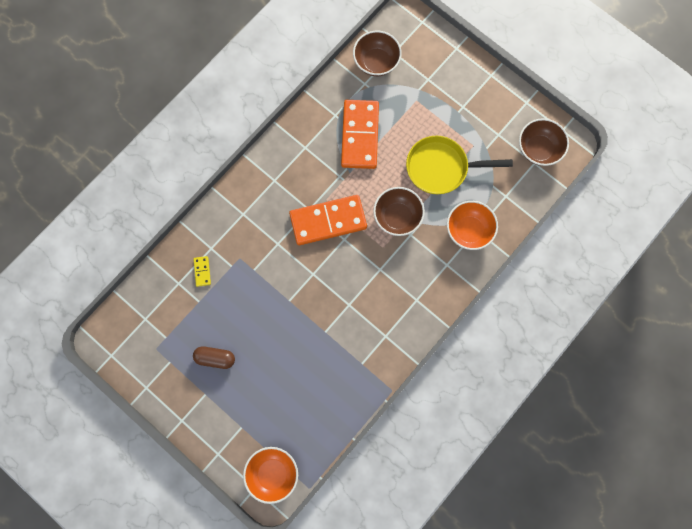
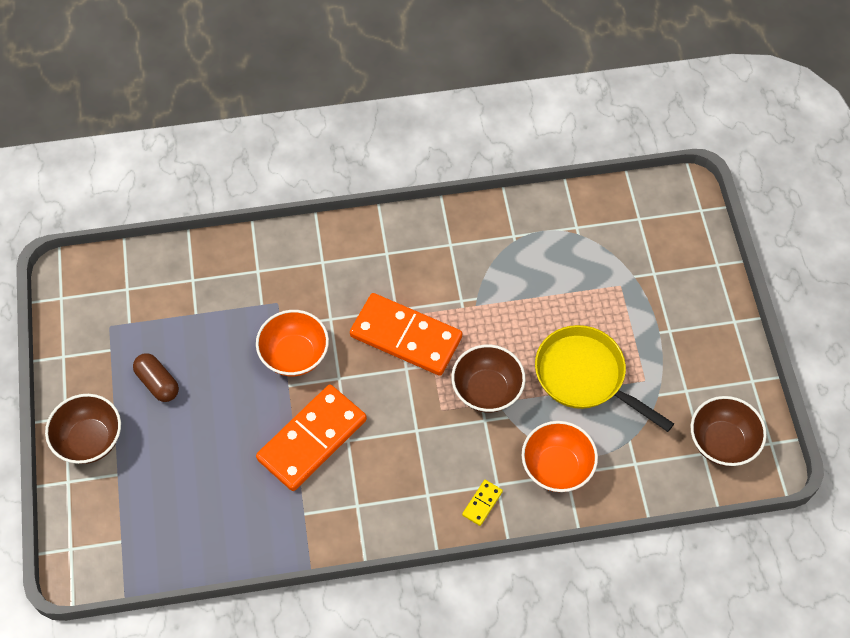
camera: 40 degrees right, 15 degrees down
(202, 271) = (227, 286): yellow domino -> yellow domino (482, 503)
(272, 474) = (102, 549): orange bowl -> orange bowl (294, 355)
(359, 135) = (522, 275): orange domino -> orange domino (312, 439)
(376, 62) = (609, 214): brown bowl -> brown bowl (90, 440)

